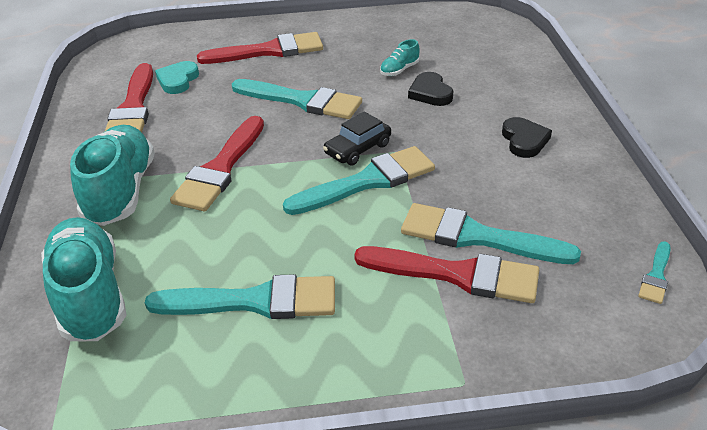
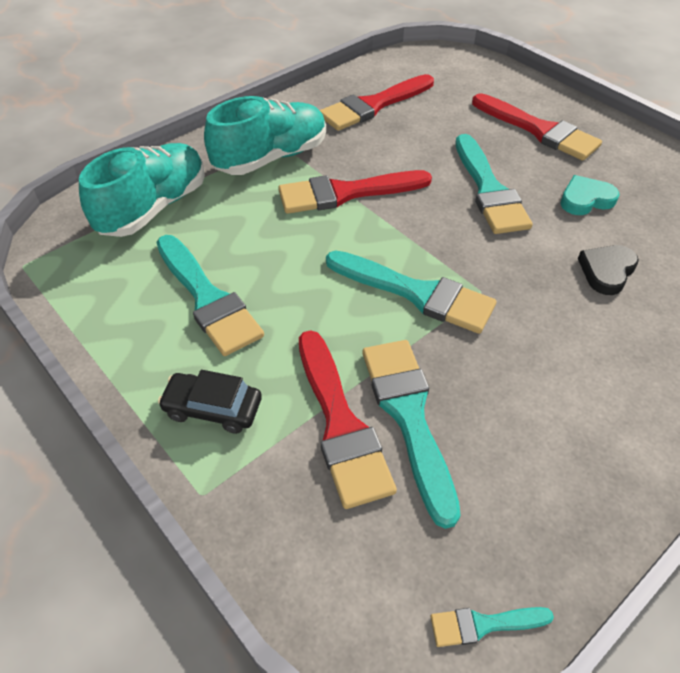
camera: 55 degrees right, 10 degrees up
(178, 80) = (434, 106): turquoise heart -> turquoise heart (585, 199)
(358, 149) = (457, 262): black car -> black car (213, 408)
(399, 70) = (618, 229): turquoise shoe -> none
(524, 140) = (610, 389): black heart -> none

